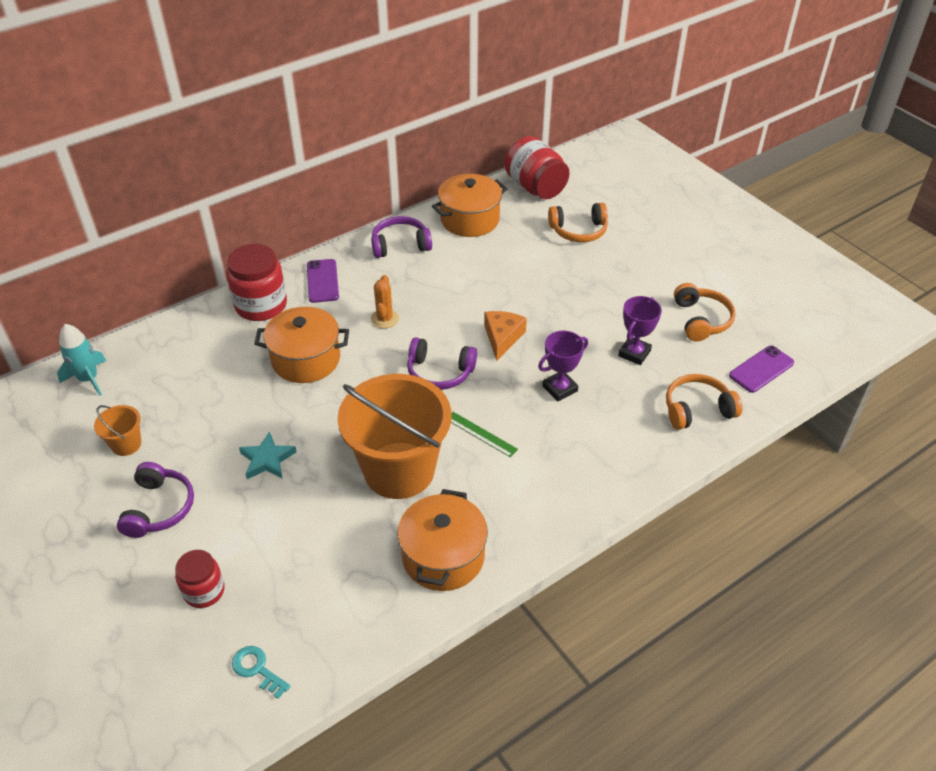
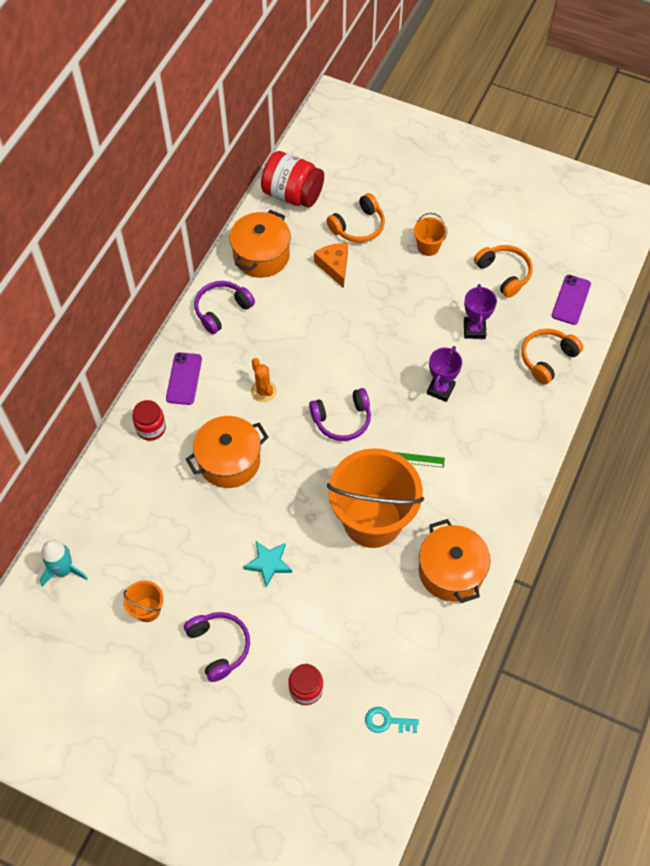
camera: 30 degrees left, 15 degrees up
(261, 305) = (151, 428): red jar -> red jar, size x0.61
(322, 281) = (184, 379): purple phone -> purple phone turned 45 degrees clockwise
(502, 337) = (368, 363): orange cheese -> orange cheese (334, 266)
(636, 270) = (428, 247): none -> orange bucket

